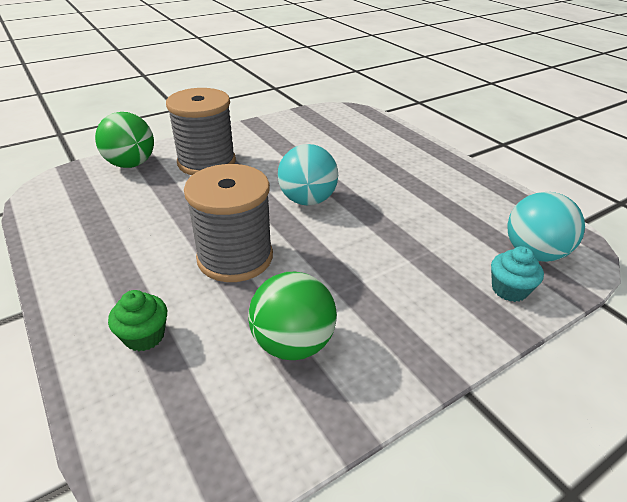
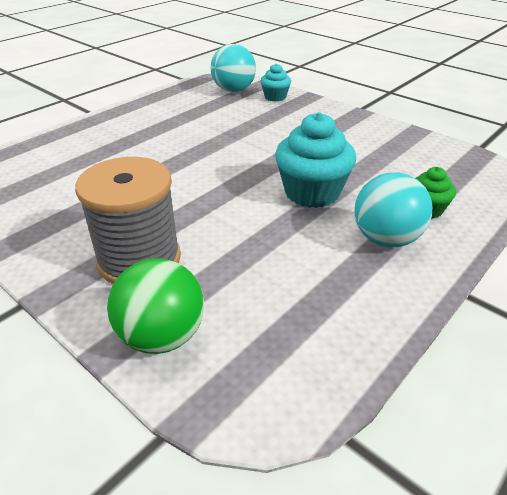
camera: 105 degrees left, 0 degrees up
(235, 257) = (312, 192): grey spool -> turquoise cupcake
(293, 343) = (377, 153): green ball -> none
(307, 200) = (204, 173): turquoise ball -> turquoise ball (386, 239)

